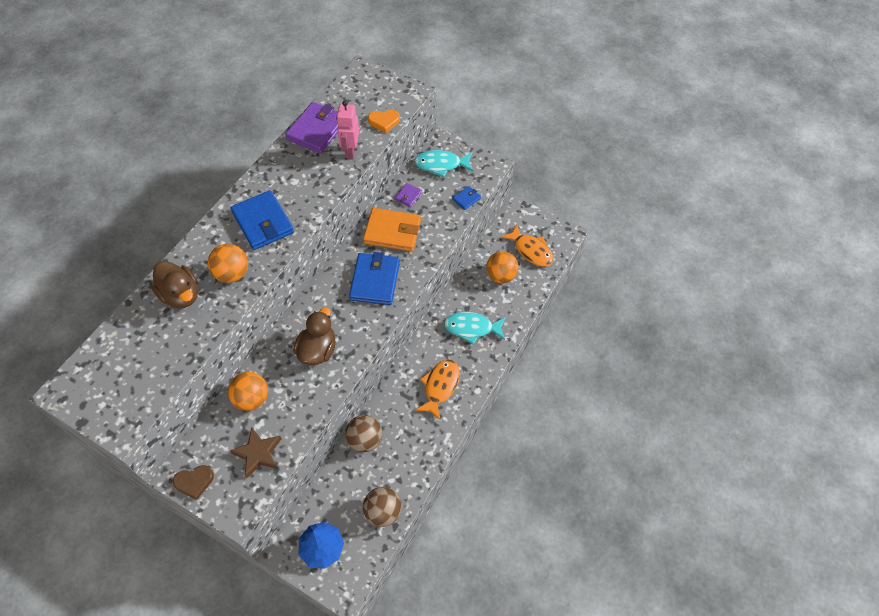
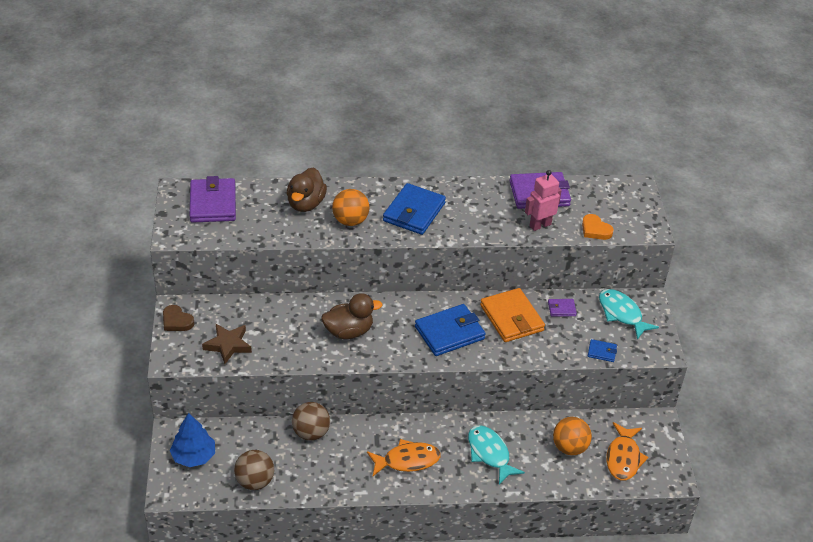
camera: 55 degrees right, 15 degrees down
(110, 370) = (213, 203): none -> purple wallet
(252, 399) = (271, 315): orange ball -> none

